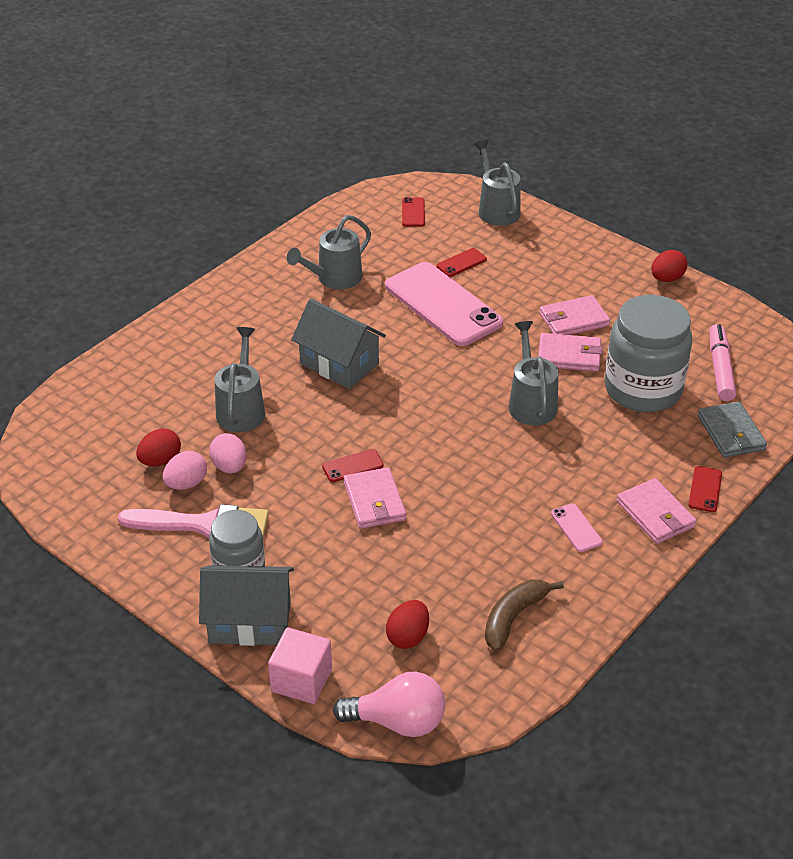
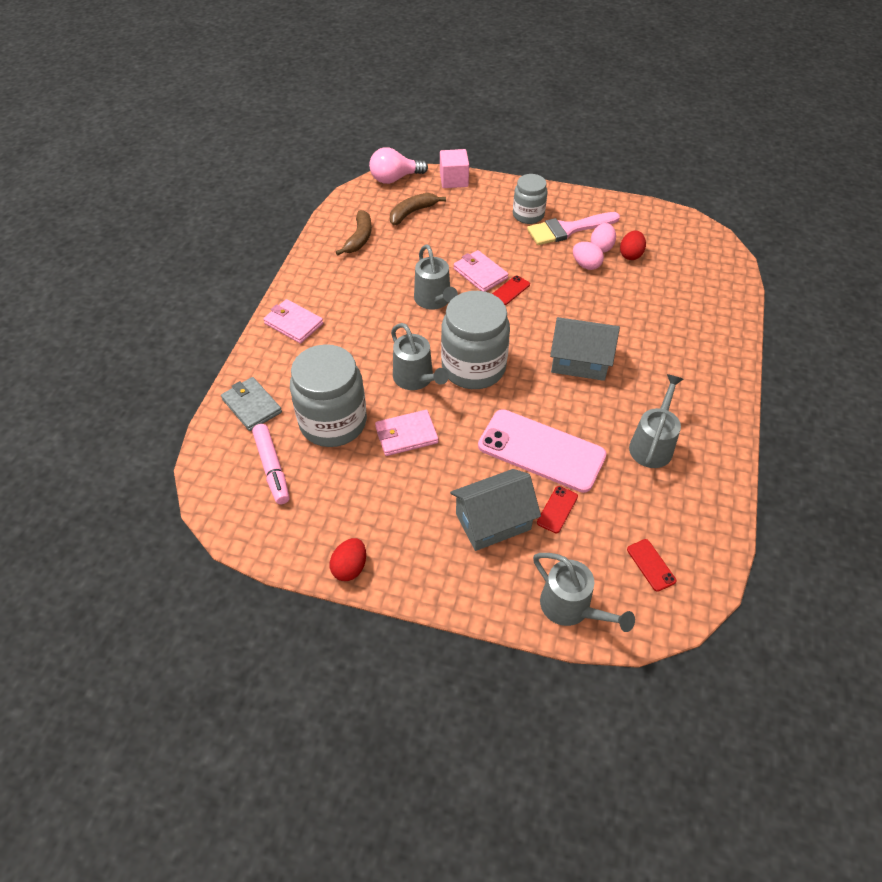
camera: 155 degrees right, 10 degrees up
(241, 409) = (615, 304): grey watering can -> grey watering can (434, 300)
(250, 621) = (500, 194): grey house -> grey house (493, 521)
(408, 636) = (412, 212): red egg -> brown banana
(459, 394) = (473, 367): none -> grey jar
(573, 320) = (419, 477): pink wallet -> none
(576, 528) = (343, 298): pink phone -> none
(705, 489) = (263, 352): red phone -> none

